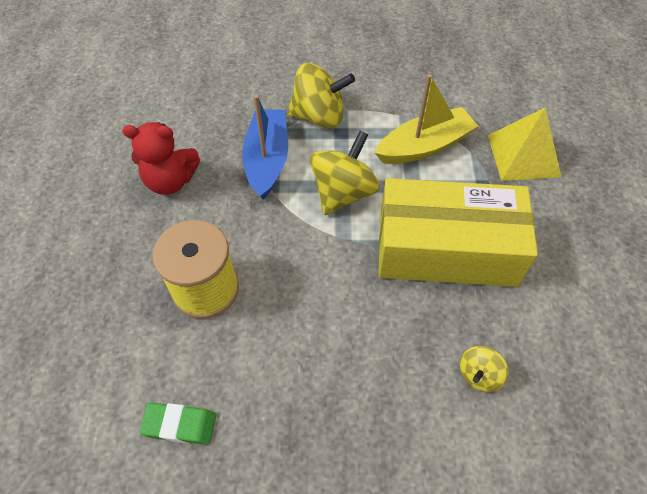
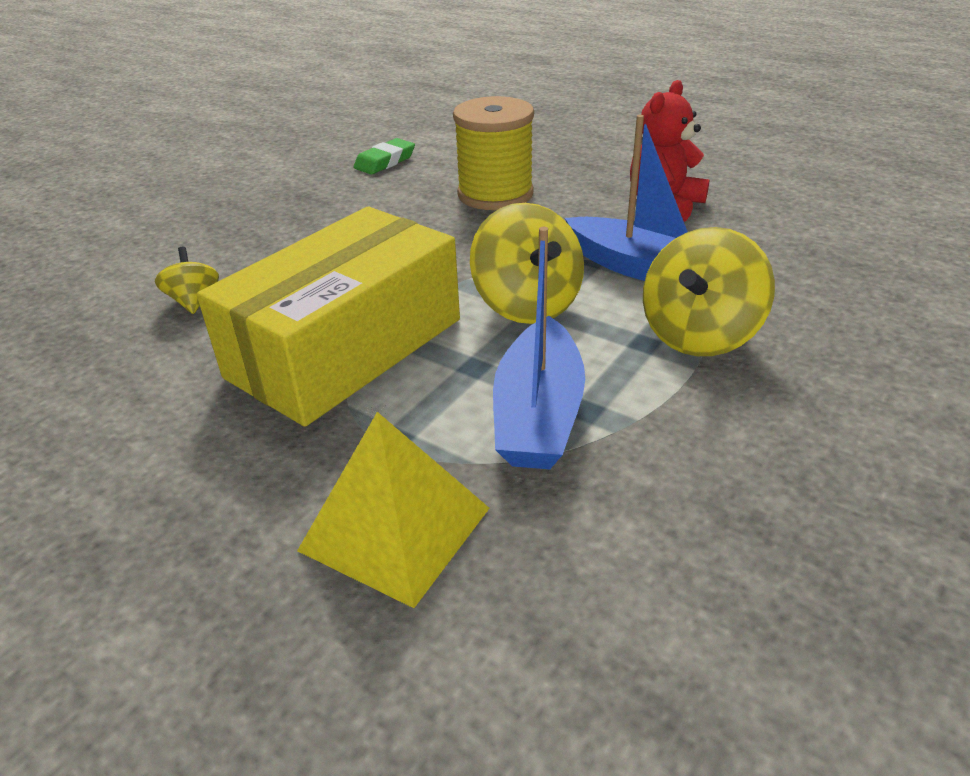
camera: 125 degrees right, 20 degrees down
(424, 146) = (538, 414): yellow boat -> blue boat

